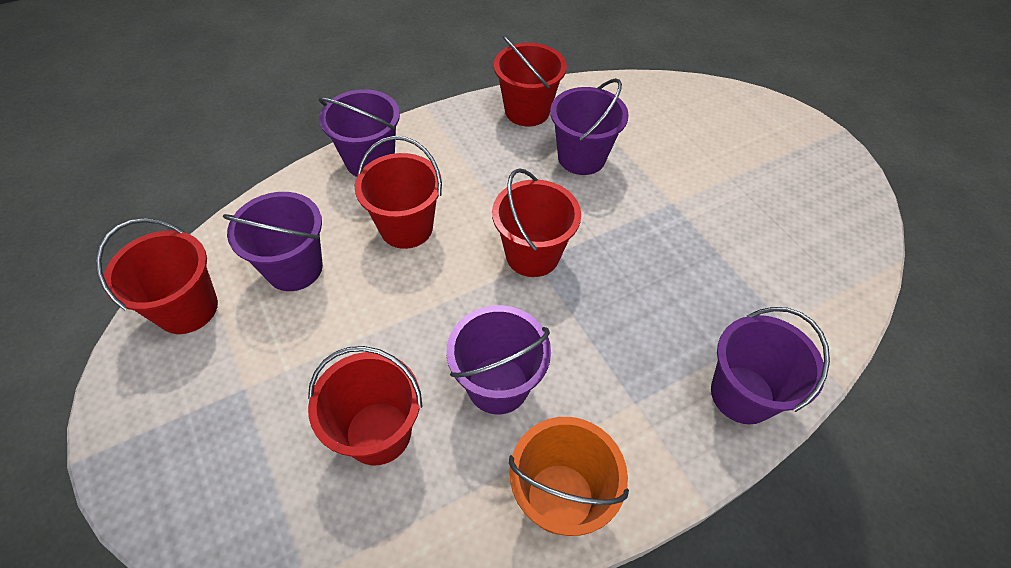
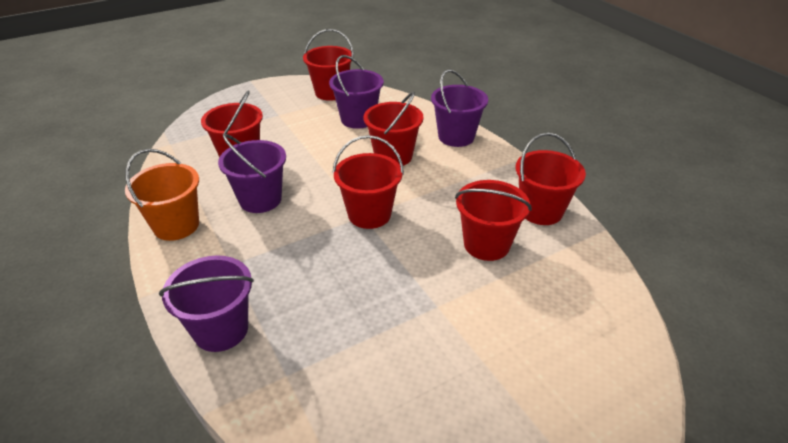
camera: 90 degrees right, 15 degrees down
(581, 157) = (486, 244): purple bucket -> red bucket

